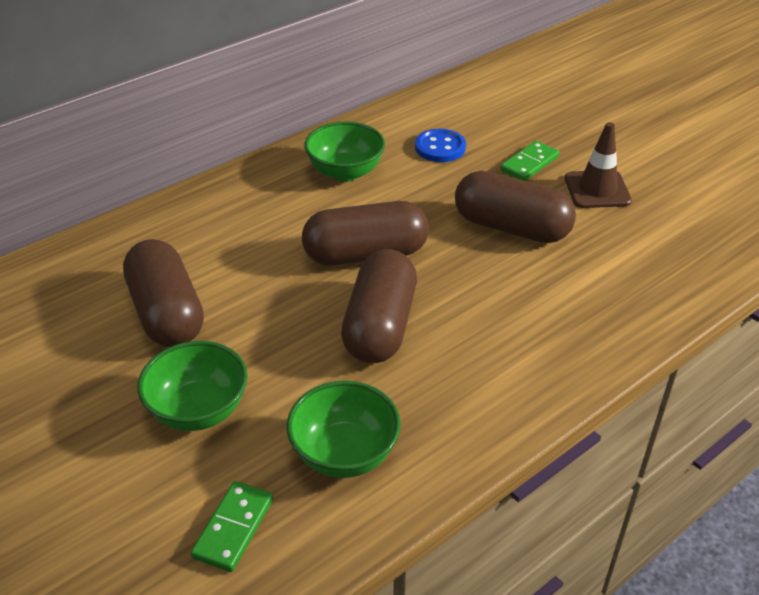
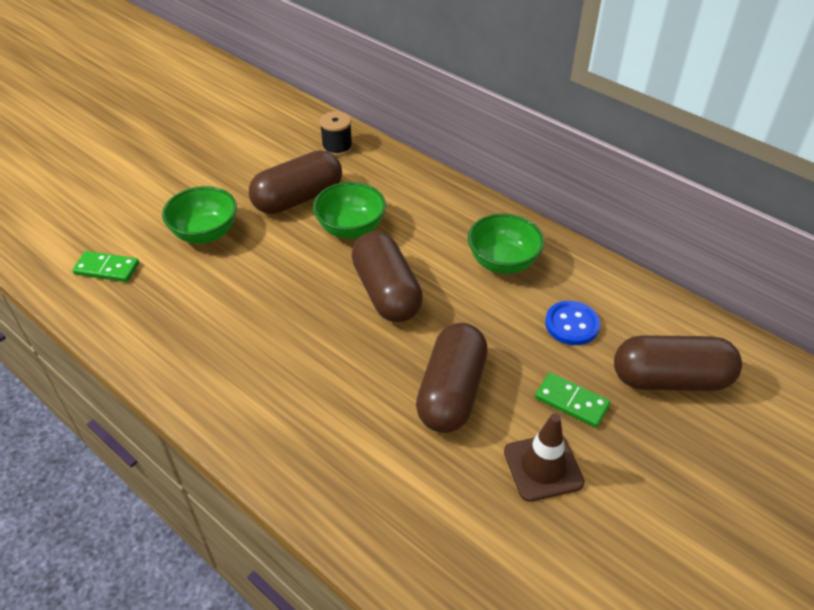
camera: 80 degrees right, 5 degrees up
(75, 270) = (337, 147): none -> black spool
(344, 454) = (164, 311): green bowl -> green bowl (351, 228)
(380, 326) = (297, 313): brown capsule -> brown capsule (670, 379)

